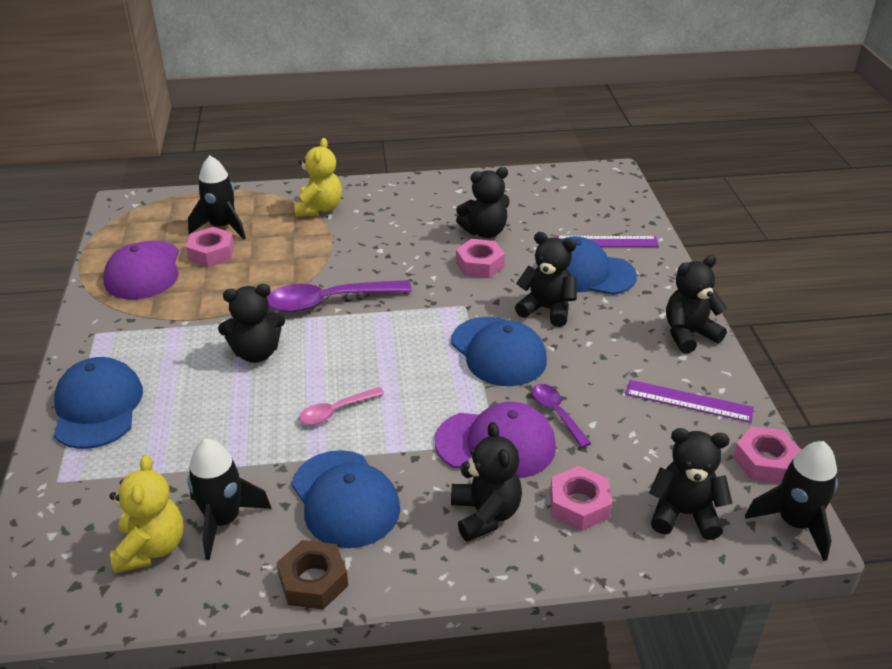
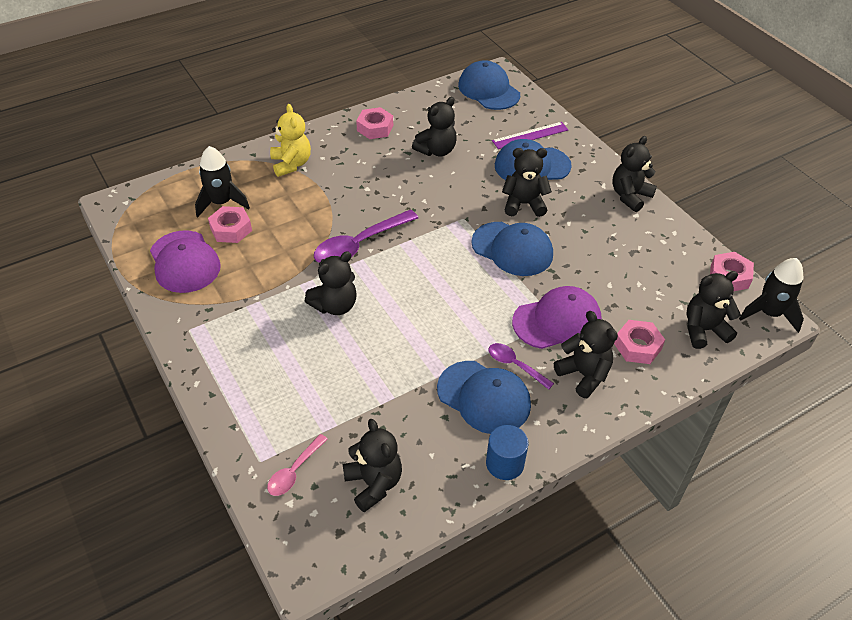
camera: 25 degrees left, 10 degrees up
(97, 407) = (243, 391): blue cap -> blue cap (488, 90)
(151, 548) = (374, 484): yellow teddy bear -> black teddy bear
(223, 521) = (410, 444): black rocket -> none
(313, 581) = (505, 463): brown nut -> blue cylinder
(336, 411) = (430, 333): pink spoon -> pink spoon (294, 471)
(480, 265) = (451, 180): pink nut -> pink nut (375, 128)
(556, 413) = (582, 284): purple spoon -> purple spoon (515, 365)
(688, 401) = (659, 247): purple ruler -> none

